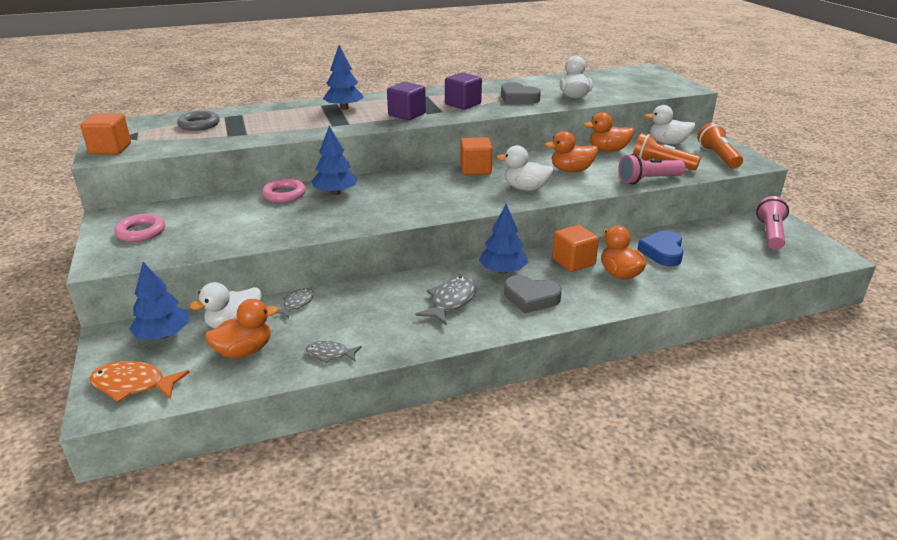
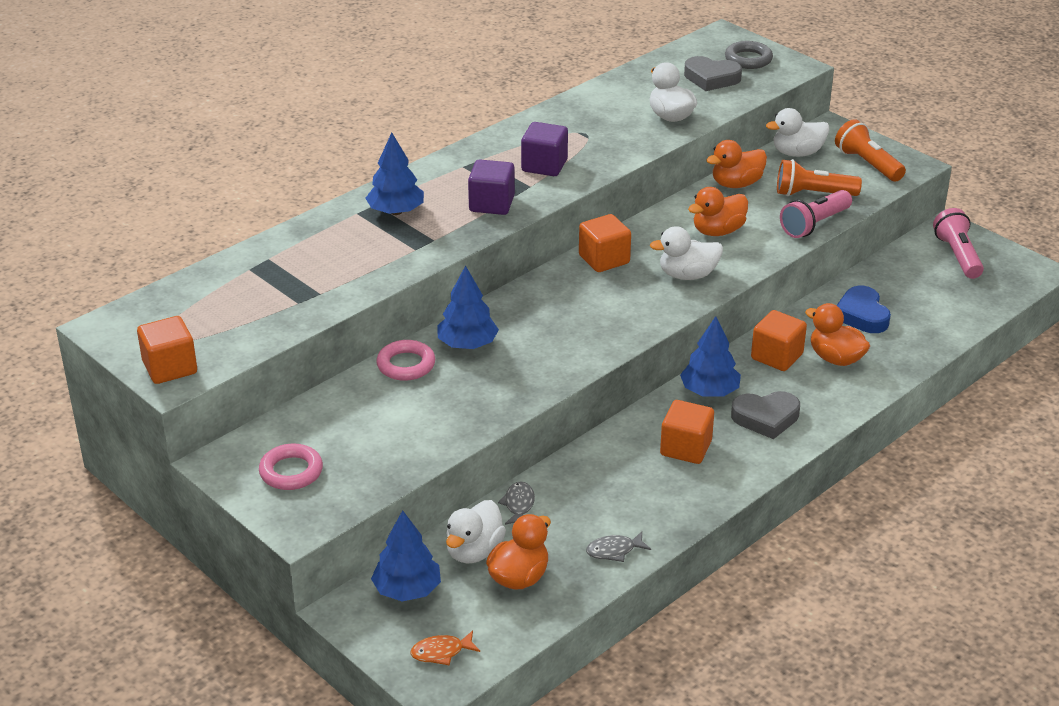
camera: 25 degrees left, 5 degrees up
(133, 385) = (441, 652): orange fish -> orange fish, size x0.61
(199, 124) = (233, 293): grey ring -> grey ring (748, 59)
(451, 301) = (685, 448): grey fish -> orange cube
(518, 98) = (604, 136): grey heart -> grey heart (711, 78)

